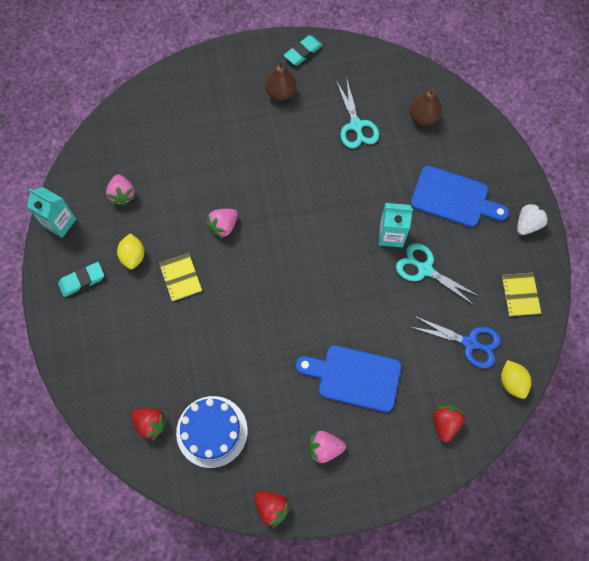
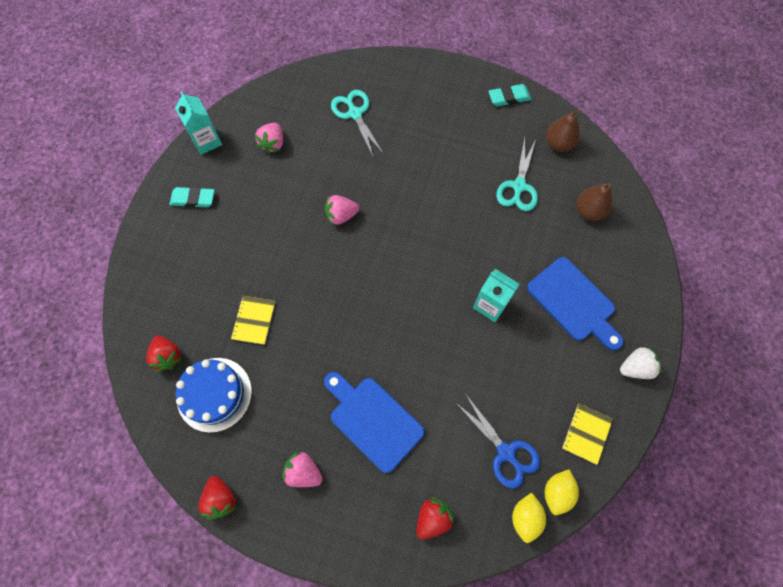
camera: 30 degrees right, 0 degrees up
(133, 256) = (248, 201): yellow lemon -> yellow lemon (557, 492)
(180, 277) = (276, 241): yellow notebook -> yellow notebook (254, 320)
(281, 93) = (466, 123): brown pear -> brown pear (558, 144)
(425, 269) = (504, 355): turquoise scissors -> turquoise scissors (355, 114)

